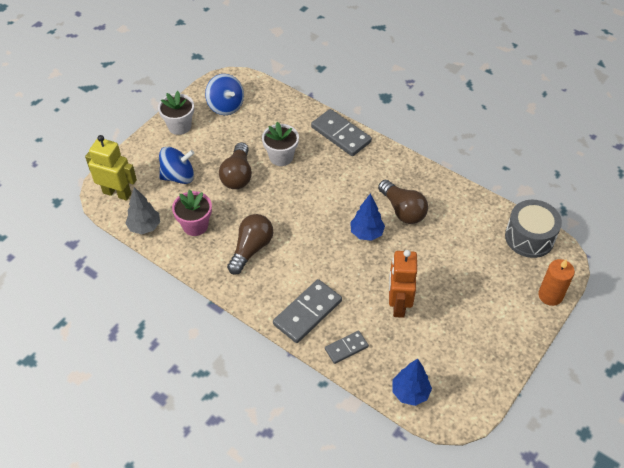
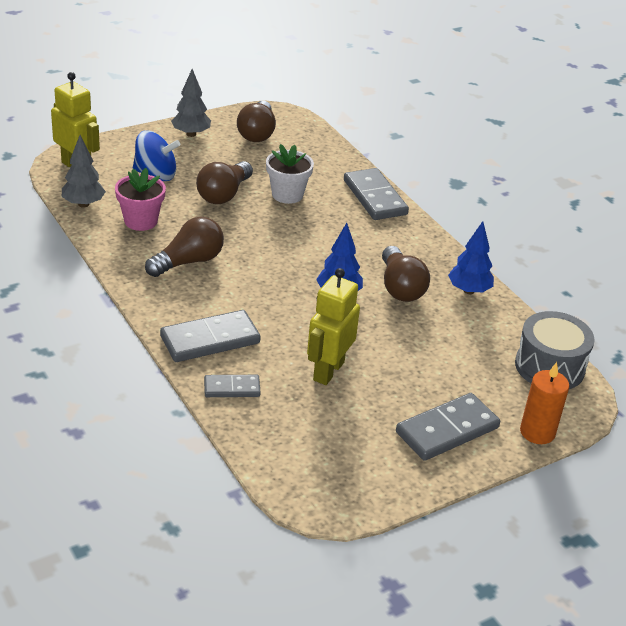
camera: 20 degrees right, 15 degrees down
(179, 126) = (191, 134): white flower pot -> grey tree
(225, 106) = (257, 133): blue spinning top -> brown light bulb
(398, 304) = (328, 371): orange robot -> yellow robot
(410, 393) = (279, 459): blue tree -> blue tree (468, 290)
(497, 319) = (447, 430): none -> grey domino

